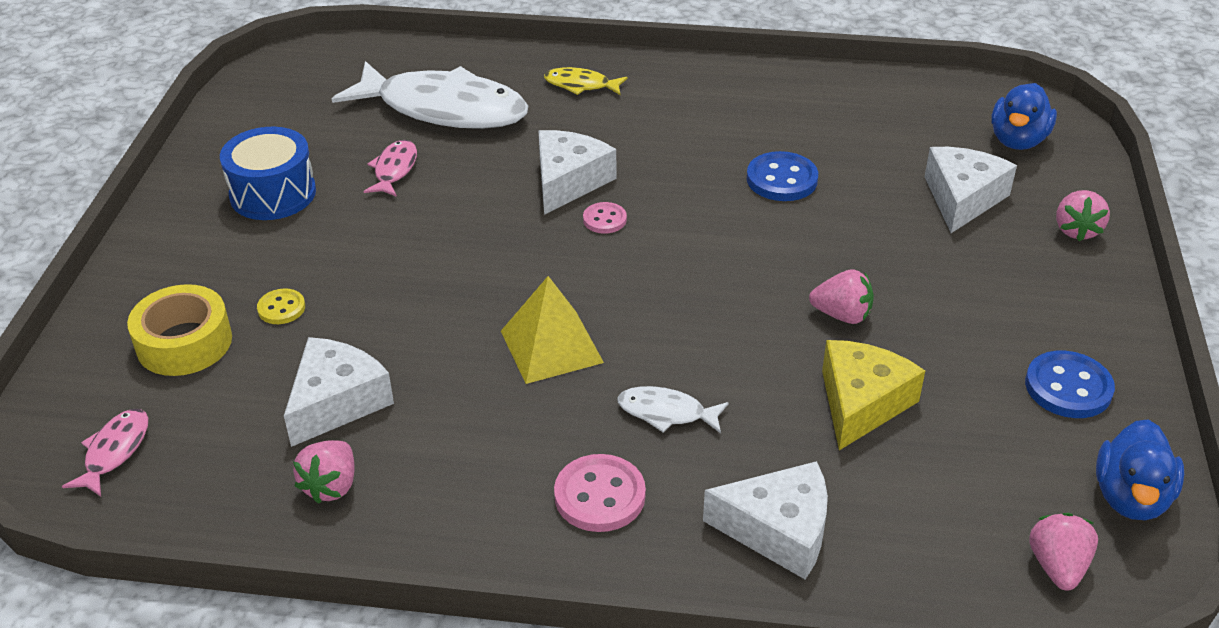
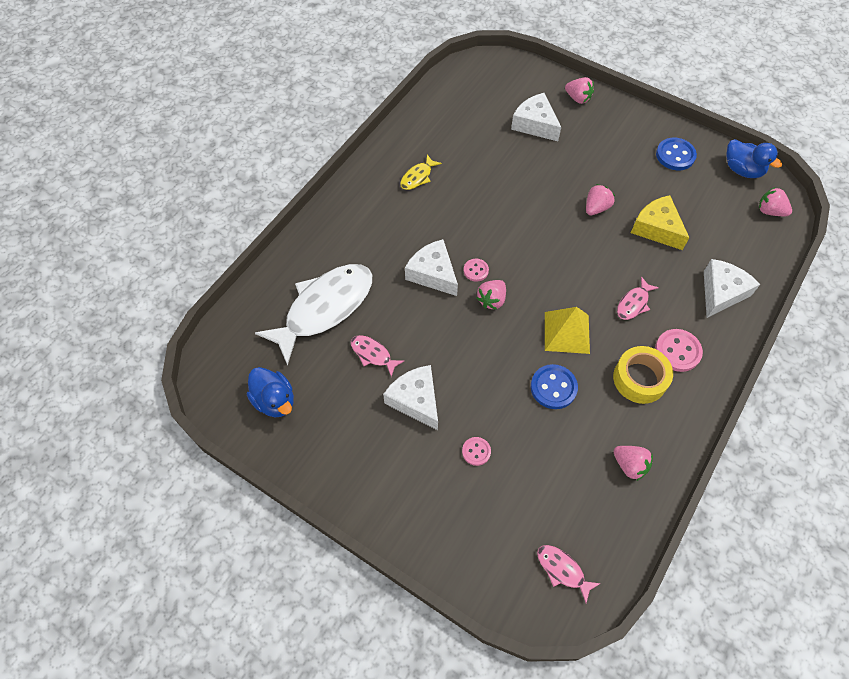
camera: 65 degrees left, 20 degrees up
(184, 343) = (483, 512): yellow tape -> yellow tape (639, 379)
(273, 193) = (360, 427): blue drum -> none
(281, 308) = (476, 451): yellow button -> pink button
(336, 402) = (568, 445): white cheese -> white cheese (416, 400)
(560, 250) = (491, 300): none -> pink strawberry
(581, 85) = (342, 232): yellow fish -> yellow fish (417, 177)
(666, 412) = (633, 303): white fish -> pink fish
(781, 179) = (482, 183): blue button -> blue button (553, 387)
(1018, 140) = (502, 82): blue duck -> blue duck (275, 400)

